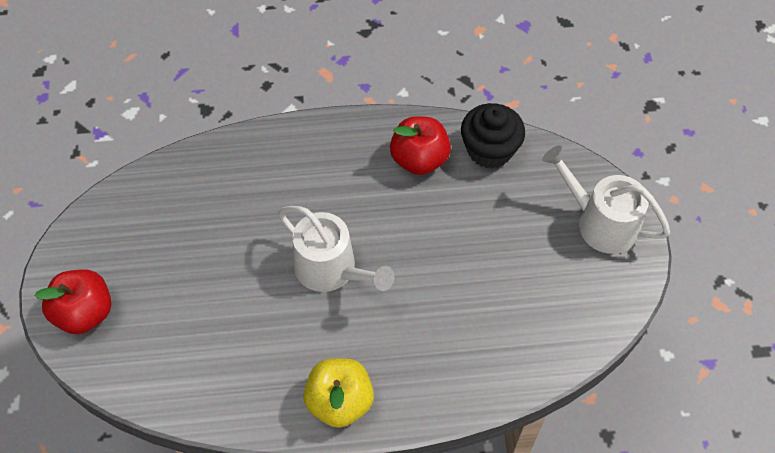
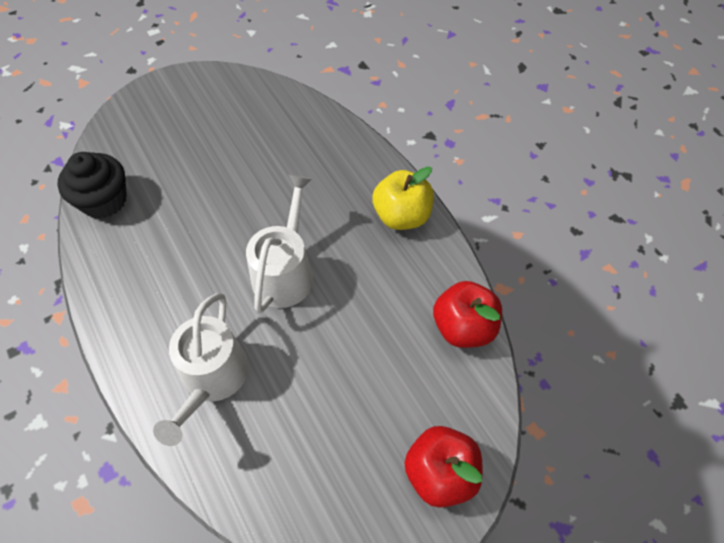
camera: 115 degrees left, 0 degrees up
(419, 159) = (133, 250): red apple -> red apple (463, 327)
(600, 222) = (158, 107): white watering can -> white watering can (212, 379)

